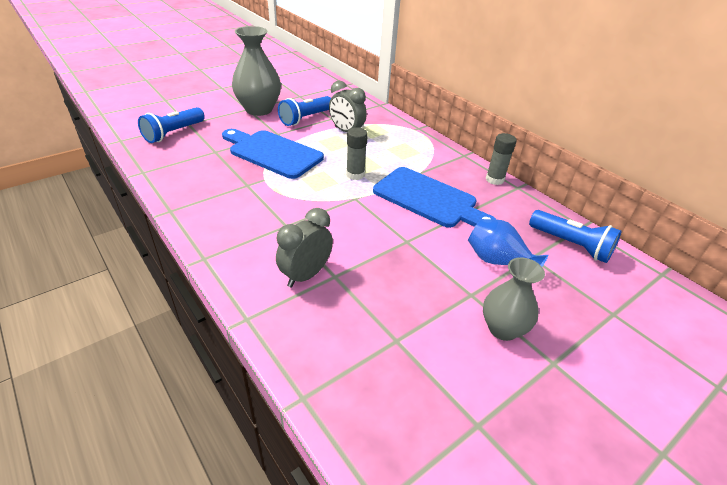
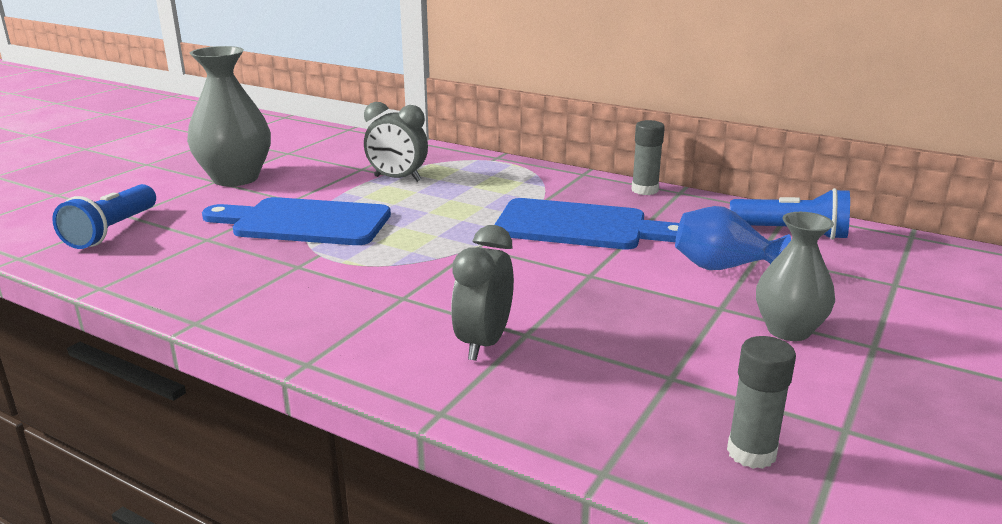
camera: 20 degrees left, 15 degrees down
(305, 118) = (321, 176): blue flashlight -> none
(355, 174) = (454, 222): grey glue stick -> grey glue stick (751, 453)

